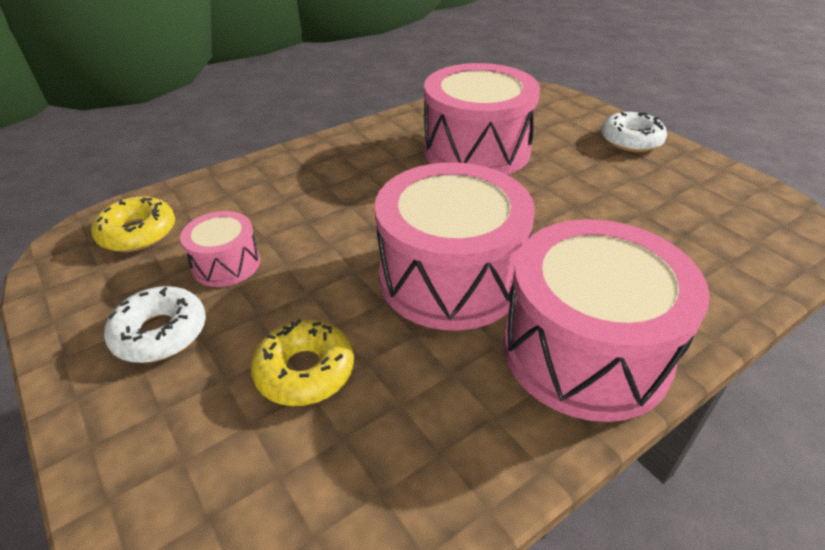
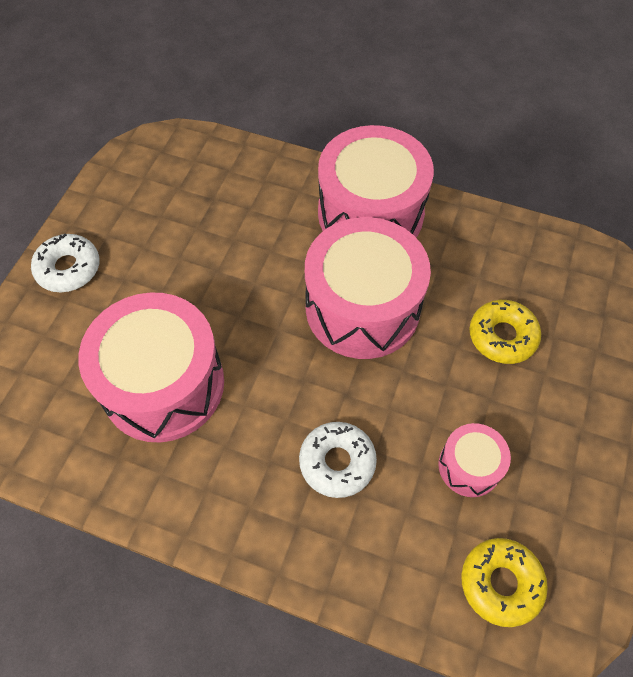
camera: 125 degrees left, 20 degrees up
(160, 333) = (555, 445): white donut -> white donut (337, 462)

